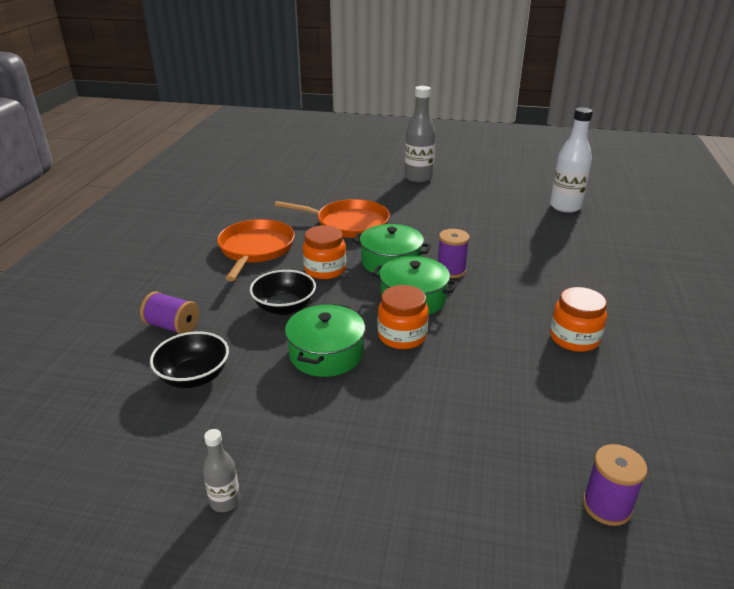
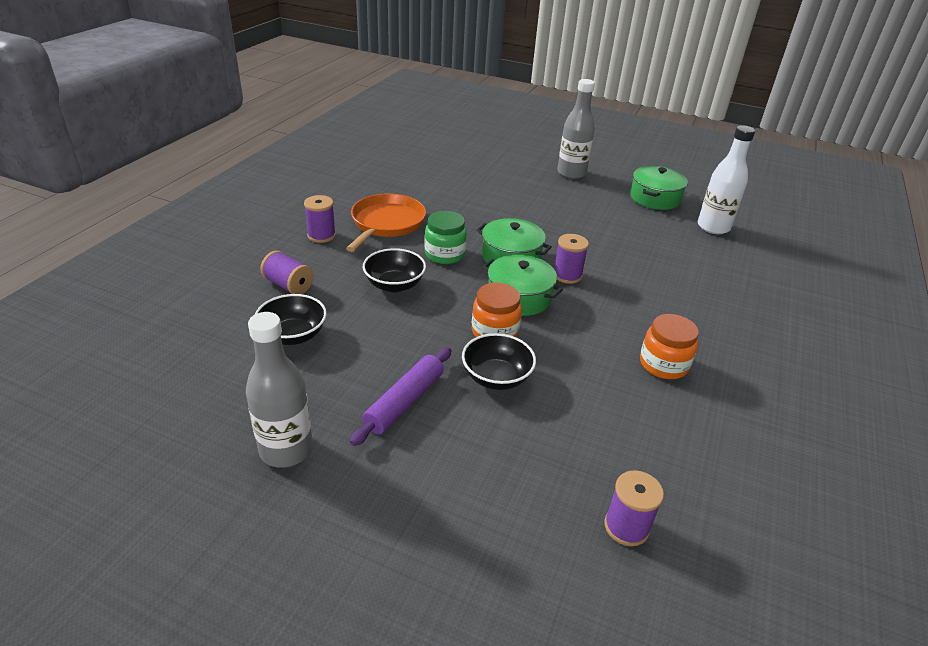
camera: 10 degrees right, 5 degrees up
(192, 271) = (321, 235): none -> purple spool
(225, 501) = (286, 450): grey bottle -> grey bottle, size x1.97
(325, 270) = (444, 254): orange jar -> green jar
(326, 354) = (418, 336): green pot -> green pot (655, 198)
(336, 423) = (404, 401): none -> purple rolling pin
(348, 223) = (484, 211): orange pan -> none
(420, 381) = (496, 377): none -> black bowl

